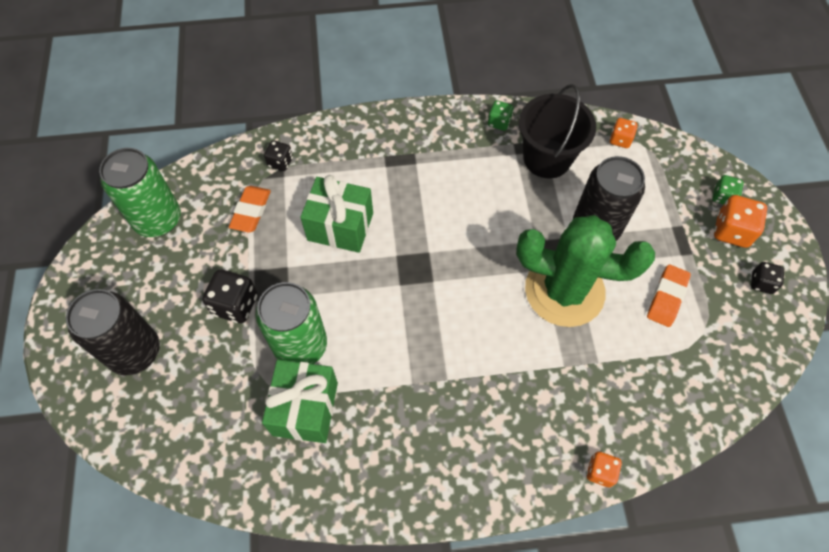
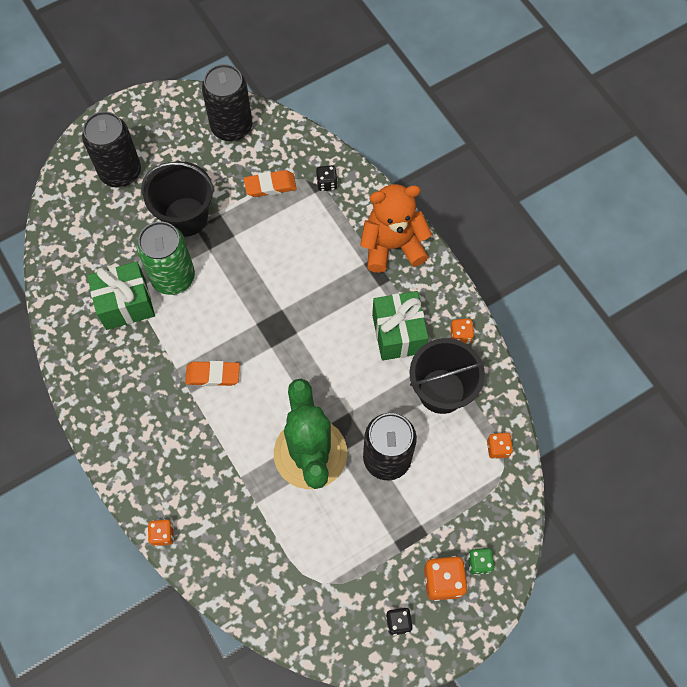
camera: 65 degrees right, 5 degrees up
(158, 219) = (231, 127): green can -> black can
(235, 305) = (185, 217): black dice -> black bucket
(340, 226) = (288, 256): green gift -> green gift (398, 334)
(380, 137) = (392, 246): none -> orange teddy bear
(499, 122) = (460, 335): green dice -> orange dice
(667, 297) = (343, 541): orange eraser -> orange eraser (213, 375)

